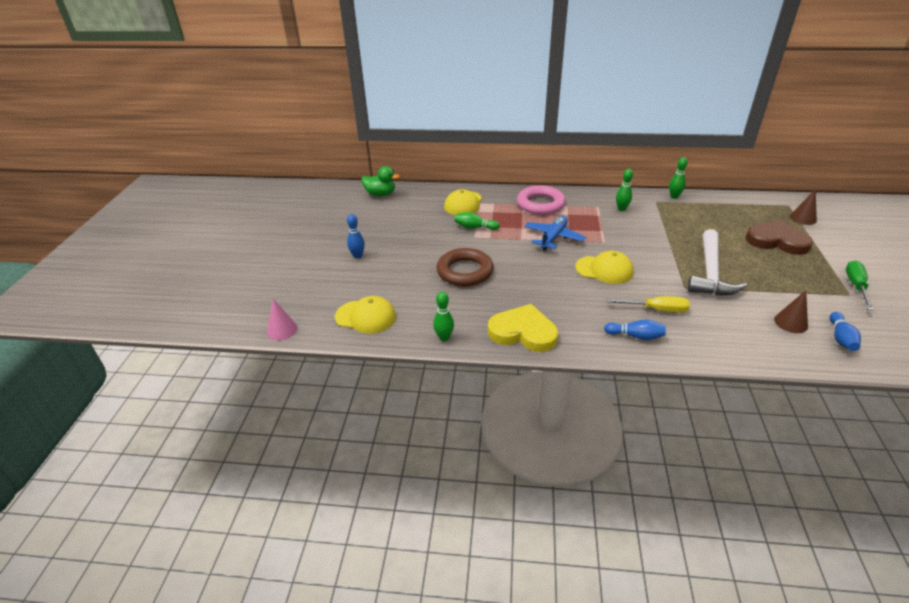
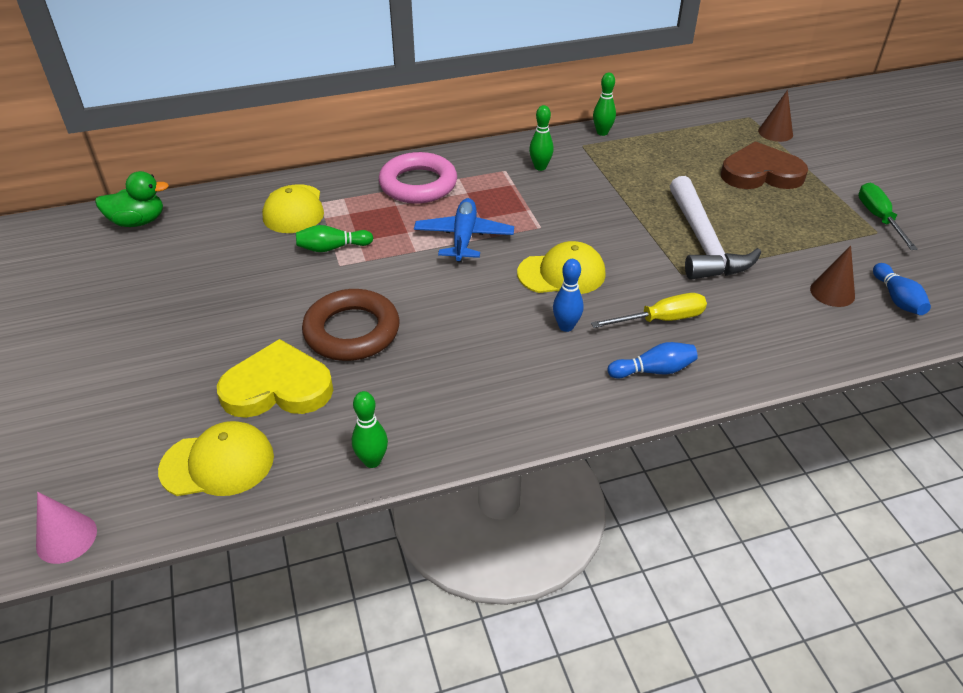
camera: 25 degrees left, 5 degrees up
(357, 256) = (149, 350): blue bowling pin -> blue bowling pin (566, 326)
(523, 332) = (492, 412): yellow heart -> yellow heart (277, 387)

